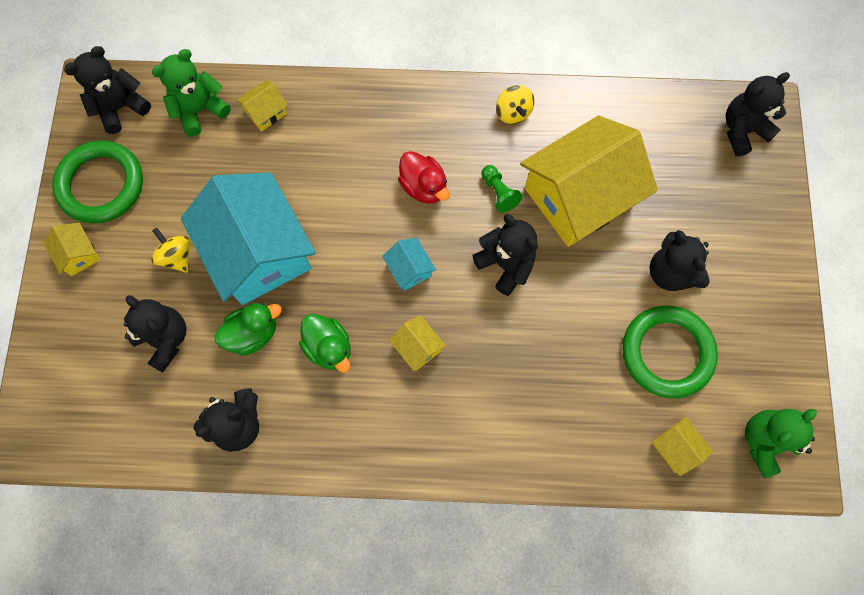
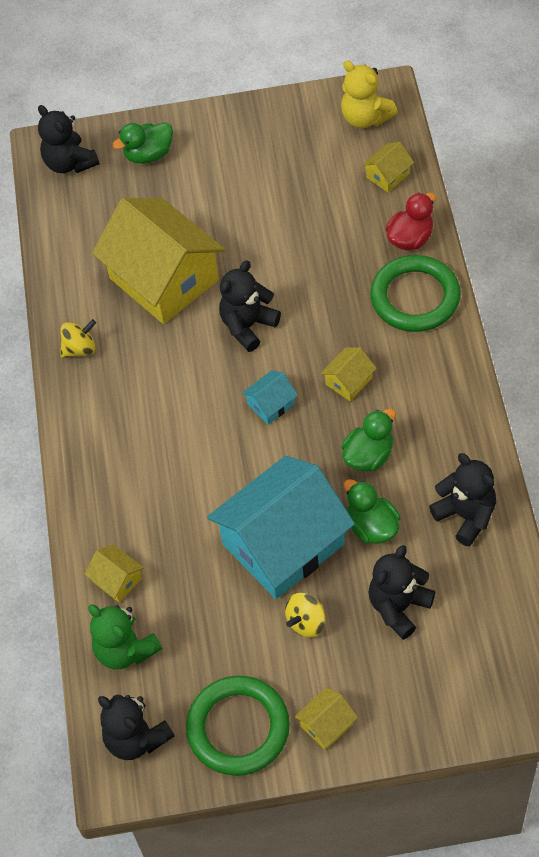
camera: 95 degrees left, 15 degrees down
(424, 187) = (179, 410): red duck -> red duck (410, 238)
(499, 193) = (173, 345): green pawn -> none
(667, 353) = (304, 192): green ring -> green ring (415, 297)
(670, 272) = (227, 199): black teddy bear -> none
(743, 205) = (148, 155): none -> green duck
(764, 442) = (365, 118): green teddy bear -> yellow teddy bear

